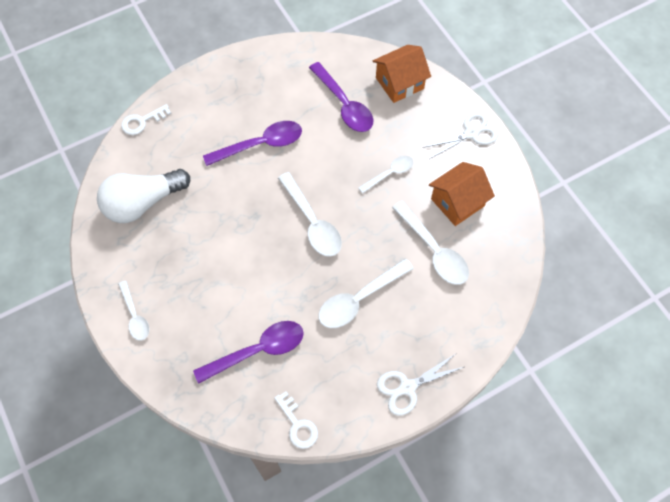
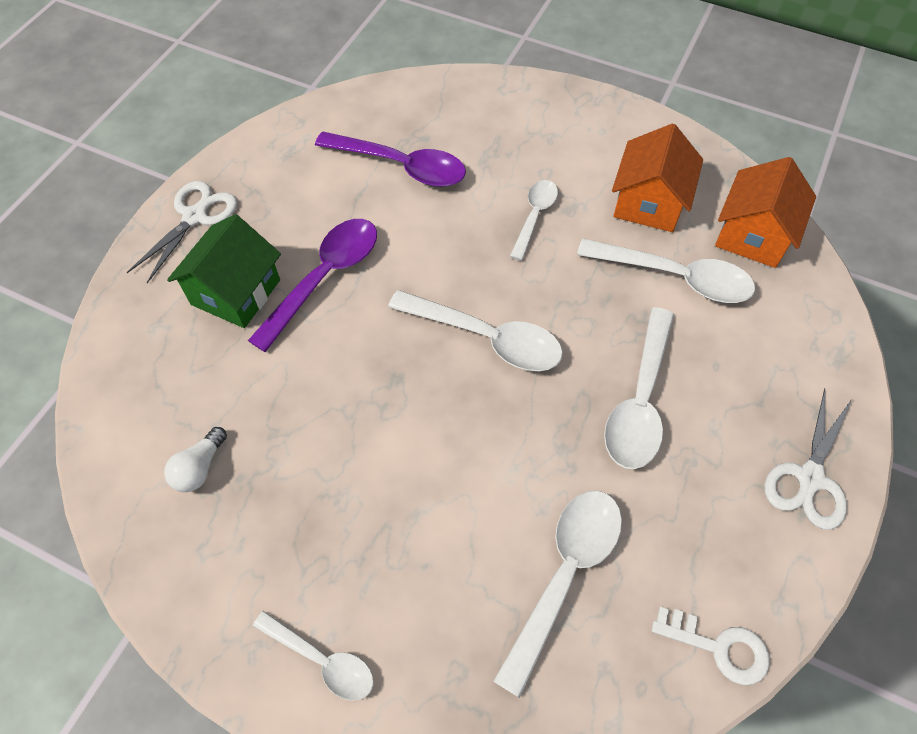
camera: 35 degrees left, 5 degrees down
(142, 121) = (108, 347): white key -> none
(143, 203) = (200, 468): white light bulb -> white light bulb, size x0.43
(215, 127) = (236, 292): none -> green house
(258, 350) = (564, 574): purple spoon -> white spoon
(399, 83) = (451, 105): orange house -> orange house (753, 235)
(471, 133) = (591, 116): white scissors -> white scissors (195, 217)

